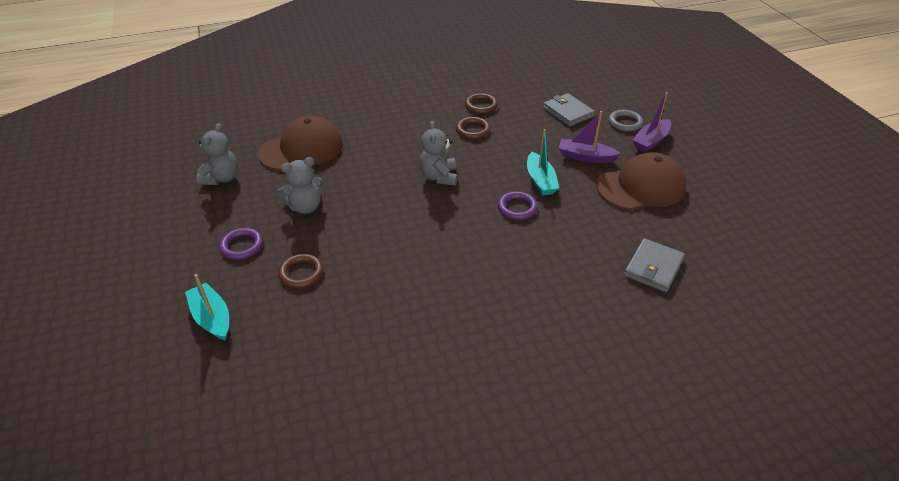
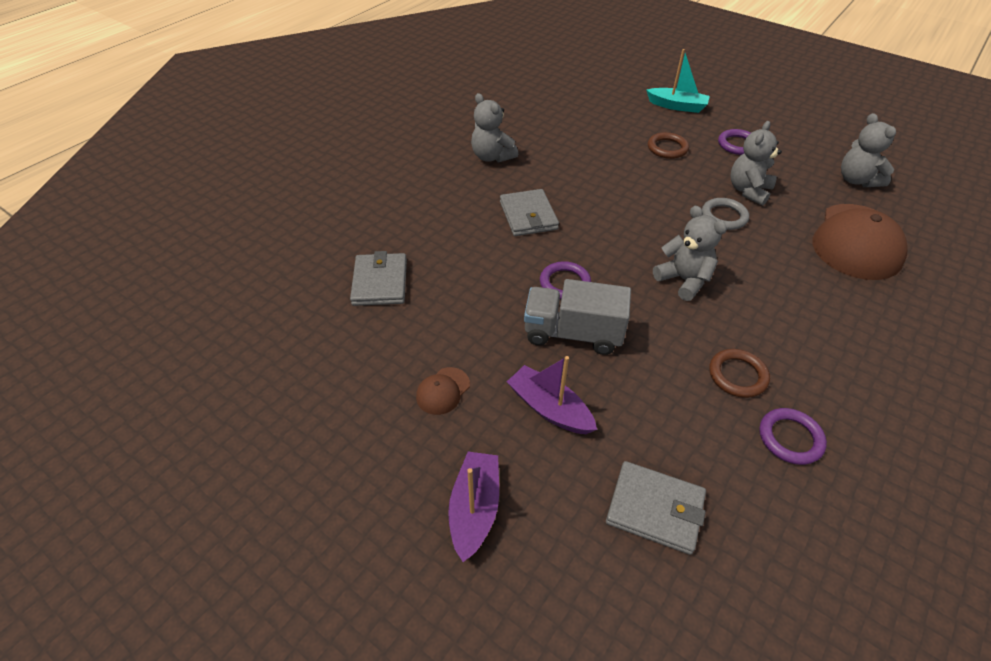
camera: 145 degrees right, 5 degrees up
(469, 350) = (492, 157): none -> grey teddy bear
(481, 106) = (790, 438): brown ring -> purple ring
(494, 268) = (528, 215): none -> grey wallet
(540, 180) = (573, 333): turquoise boat -> grey truck
(585, 157) = (549, 408): purple boat -> purple boat turned 120 degrees counterclockwise
(625, 123) = (544, 539): grey ring -> grey ring (724, 216)
(641, 187) = (443, 391): brown cap -> brown cap, size x0.42

